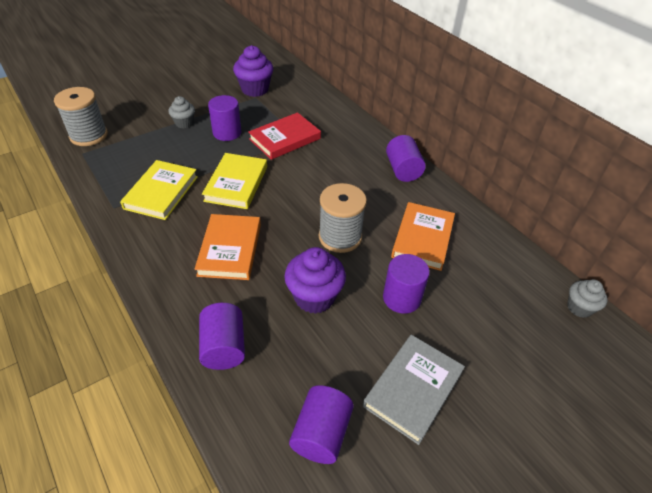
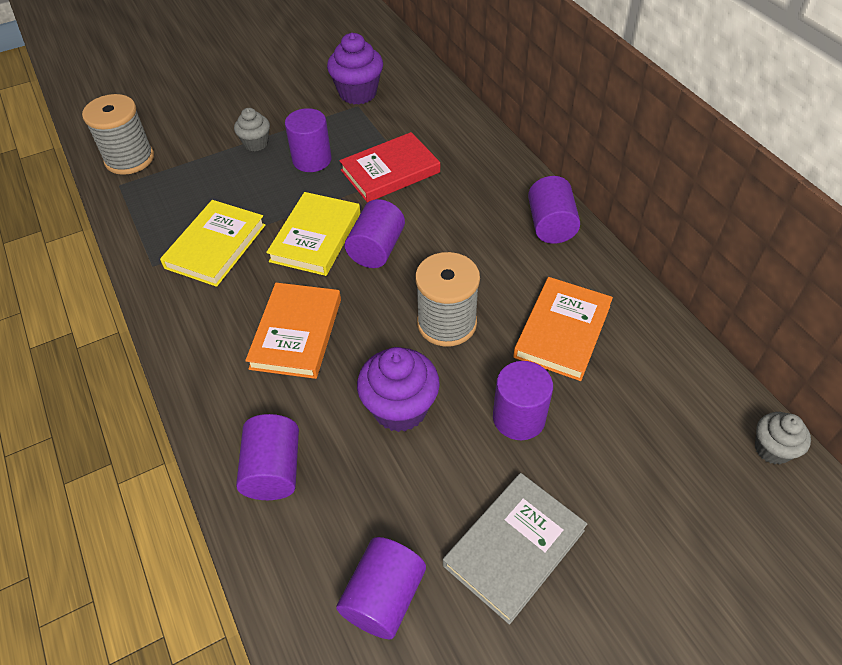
camera: 10 degrees right, 5 degrees up
(282, 190) = (376, 249): none -> purple cylinder

